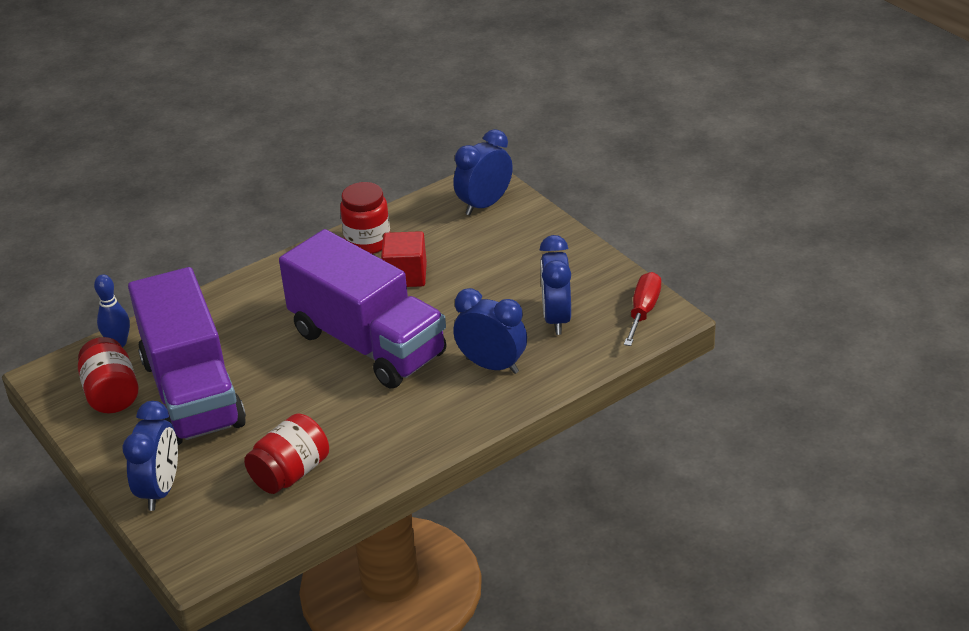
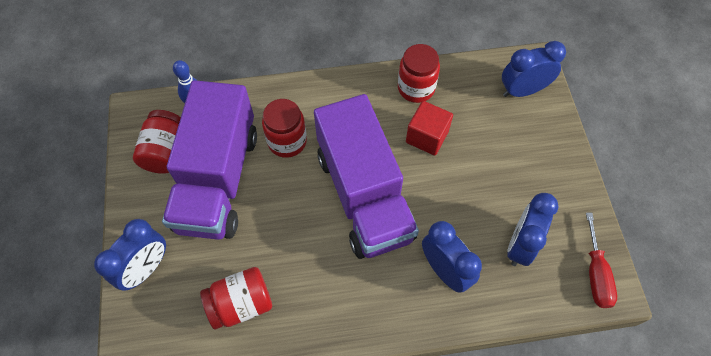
camera: 25 degrees right, 25 degrees up
(251, 334) = (287, 141): none -> red jar
(643, 311) = (595, 274): red screwdriver -> red screwdriver turned 135 degrees clockwise

